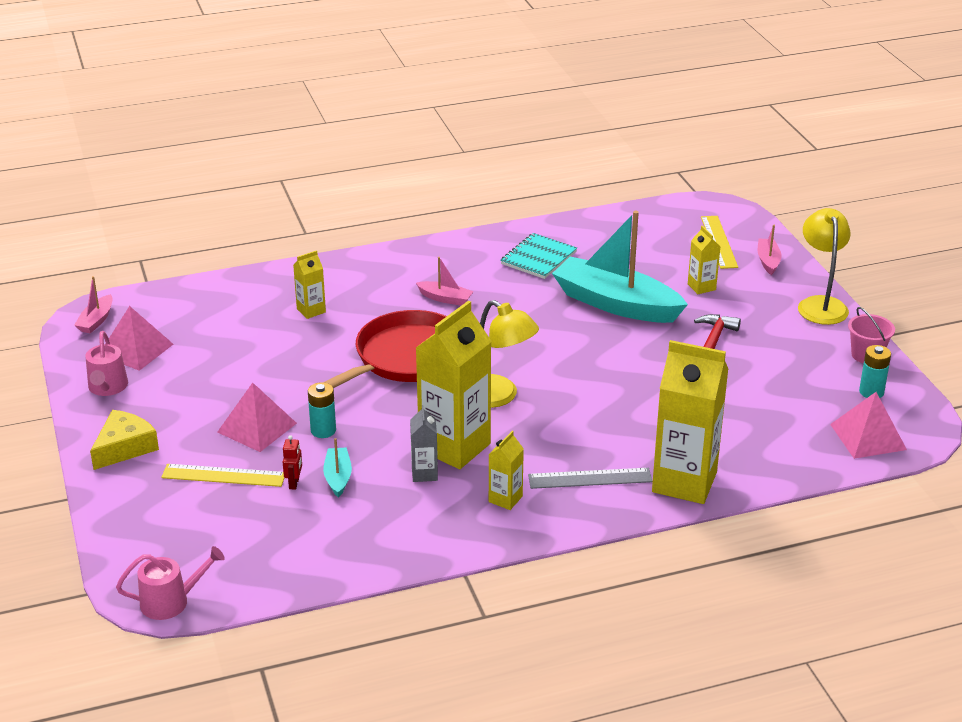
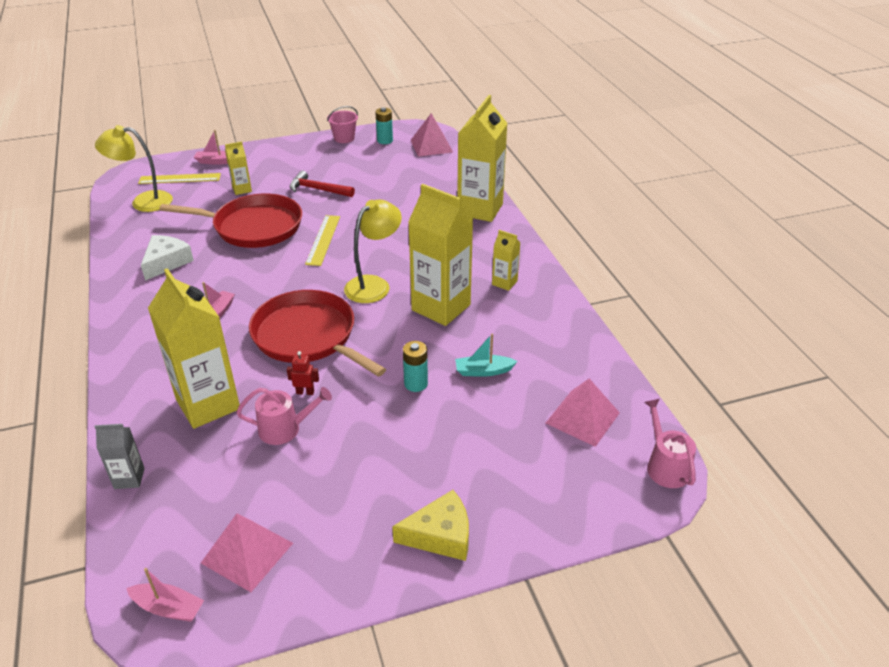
camera: 90 degrees left, 5 degrees up
(107, 387) = (324, 570): pink watering can -> pink watering can (285, 429)
(124, 447) = (440, 535): yellow cheese -> yellow cheese turned 135 degrees clockwise
(223, 475) = (485, 447): yellow ruler -> yellow ruler (323, 240)
(257, 427) = (409, 430): pink pyramid -> pink pyramid (582, 418)
(294, 483) = (493, 398): red robot -> red robot (305, 392)
(311, 310) = (208, 404): yellow carton -> yellow carton, size x2.14
(424, 473) = (476, 322): grey carton -> grey carton (129, 478)
(538, 258) = (166, 262): turquoise notebook -> white cheese
(590, 478) = (478, 245): grey ruler -> none
(615, 304) = (253, 227): turquoise boat -> red pan
(820, 304) = (280, 148): yellow lamp -> yellow lamp (143, 202)

